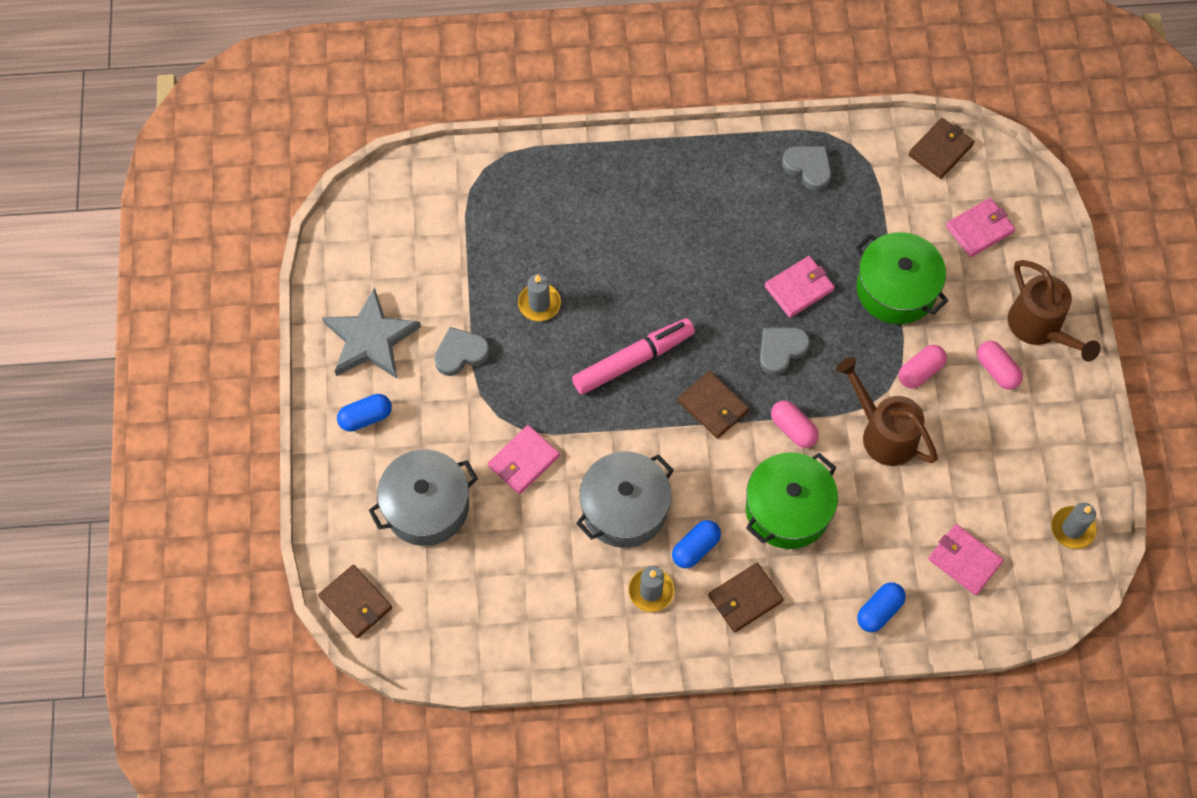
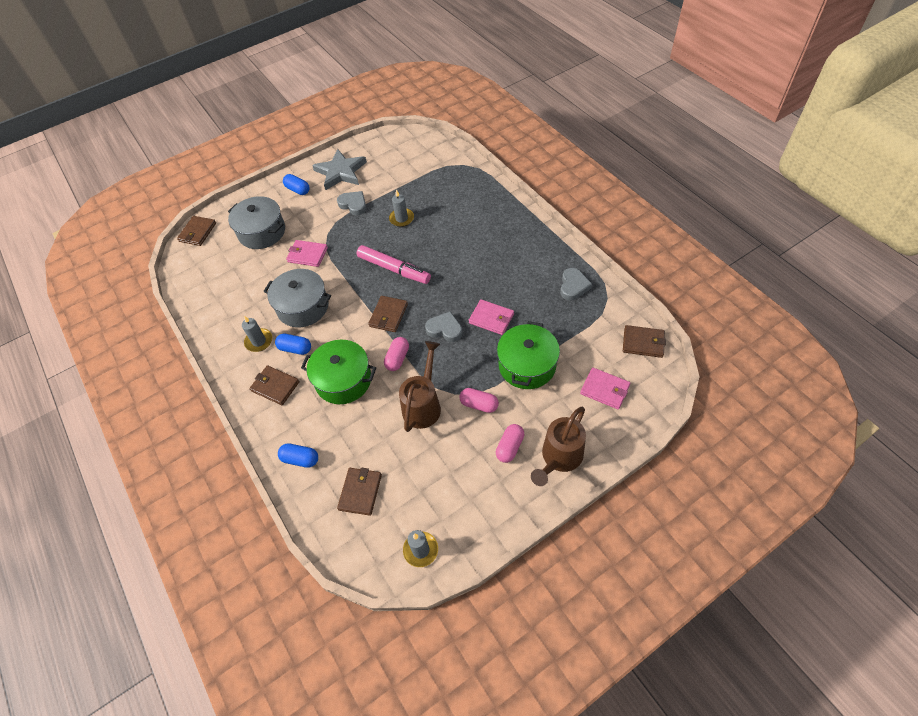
camera: 65 degrees right, 10 degrees down
(964, 560) = (360, 492): pink wallet -> brown wallet

